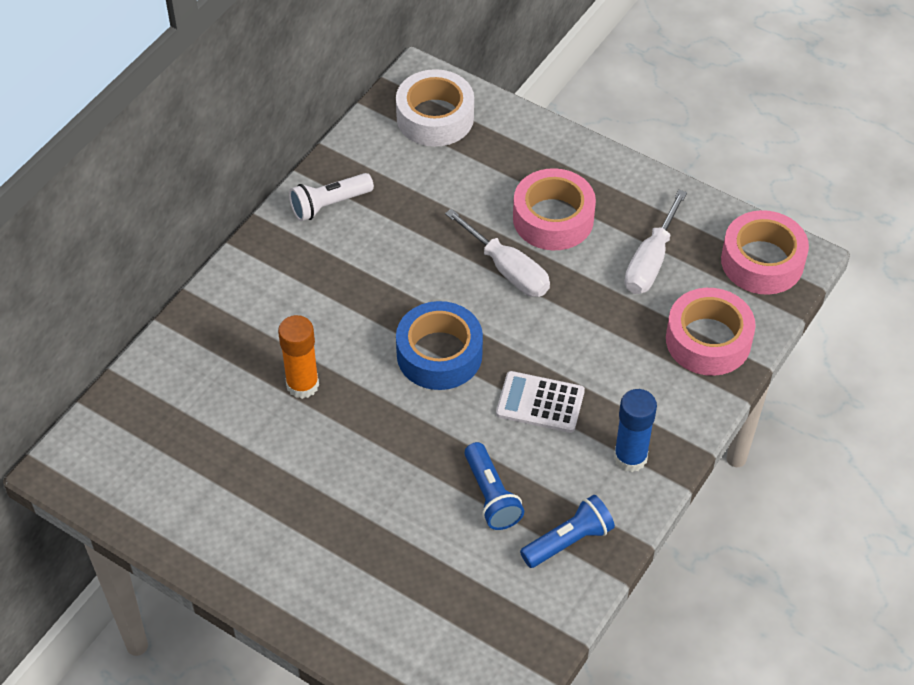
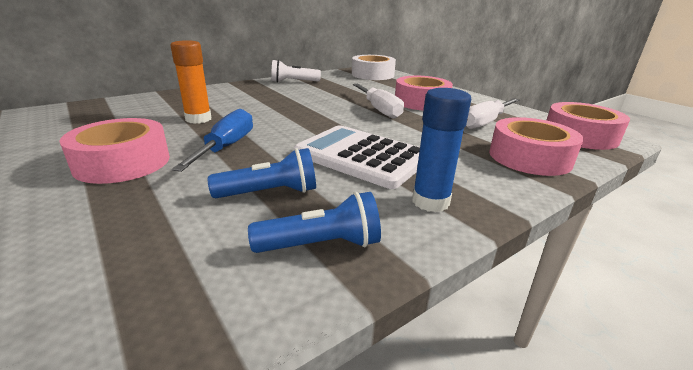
camera: 20 degrees right, 25 degrees down
(316, 502) = (122, 162): none -> pink tape
(391, 436) = (226, 147): none -> blue screwdriver
(439, 354) = (303, 125): blue tape -> none
(491, 496) = (270, 193): blue flashlight -> blue flashlight turned 105 degrees counterclockwise
(540, 402) = (361, 156): white calculator -> white calculator, size x1.60

